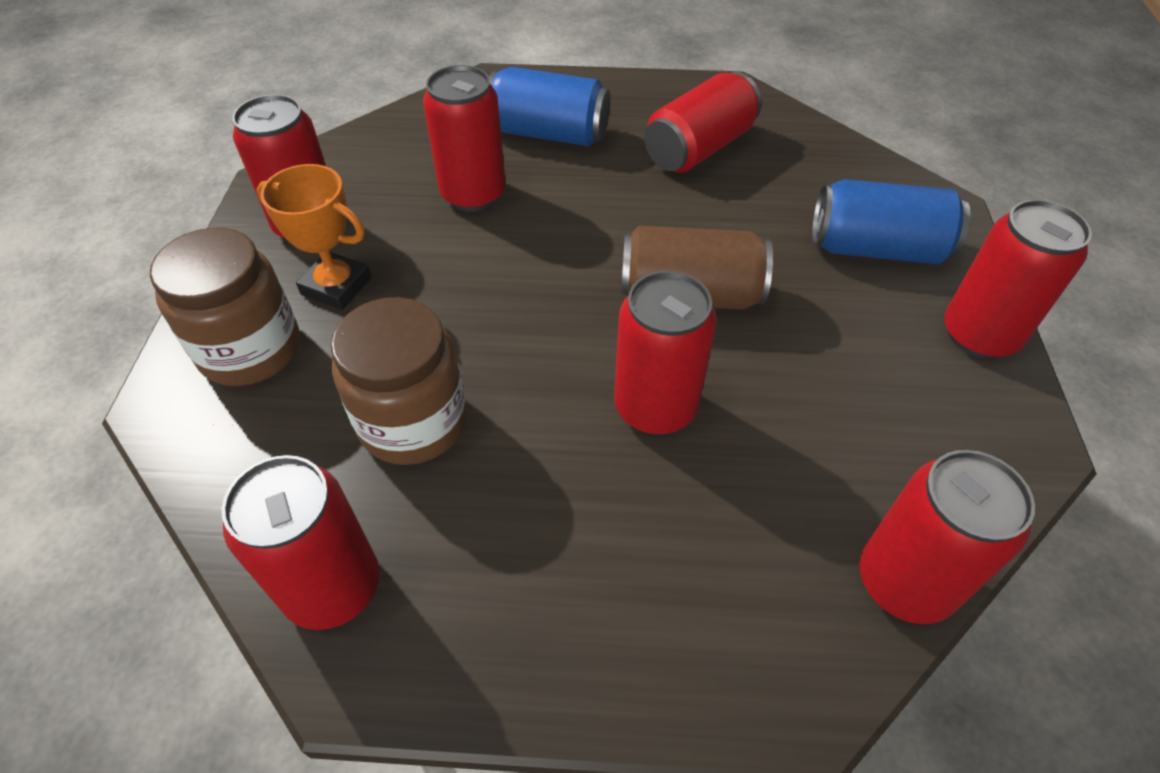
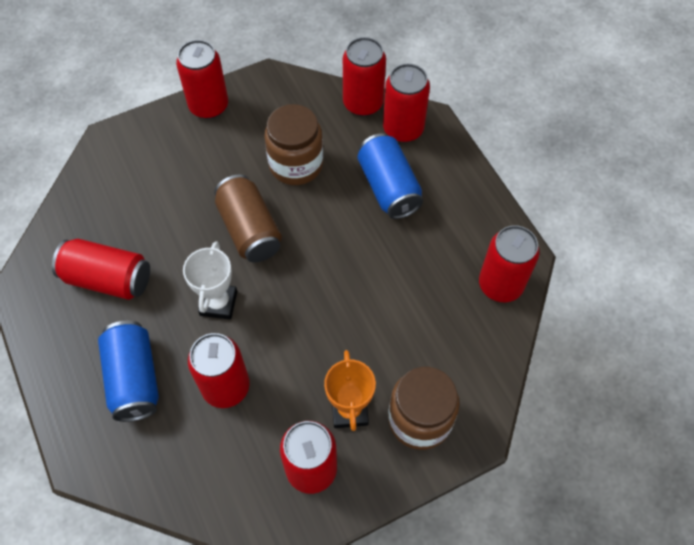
camera: 120 degrees left, 10 degrees up
(413, 422) = (408, 307): brown jar -> brown jar (296, 164)
(591, 225) = (218, 303): none -> white trophy
(655, 407) = (334, 213): red can -> red can (403, 129)
(876, 248) = (164, 160): blue can -> blue can (388, 187)

